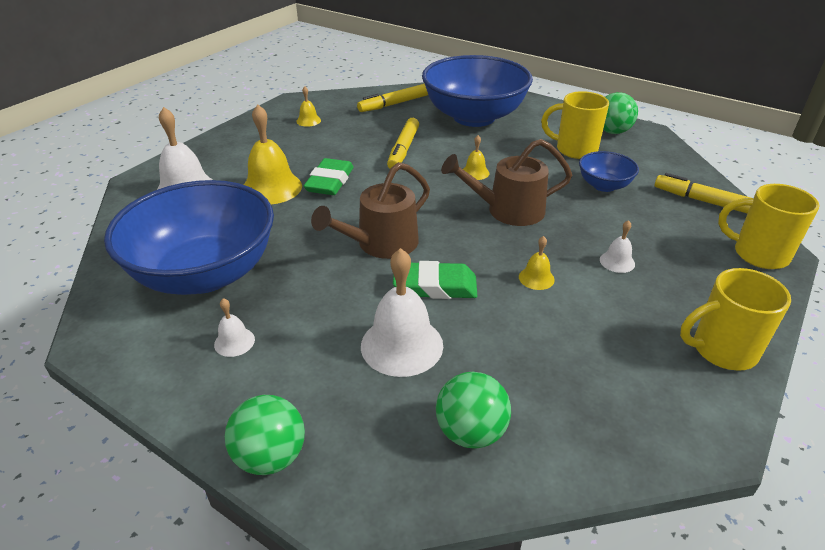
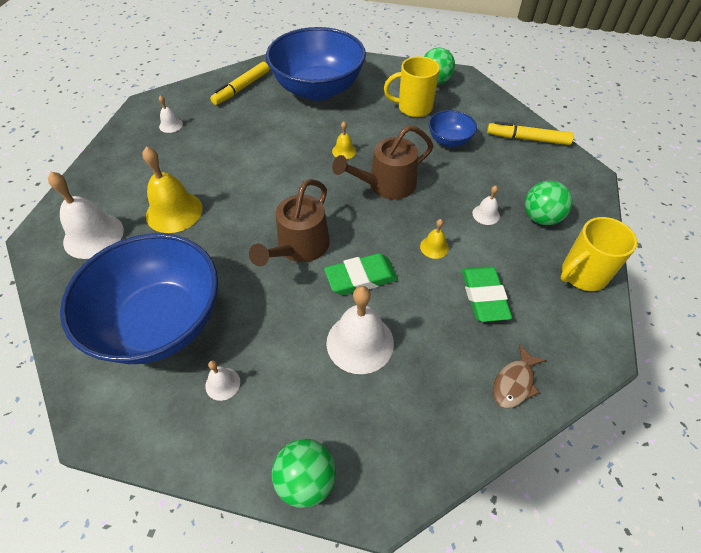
camera: 20 degrees left, 15 degrees up
(308, 121) = (171, 125): yellow bell -> white bell
(330, 182) = (224, 191): green eraser -> green eraser (484, 296)
(403, 149) = (273, 139): yellow marker -> none
(470, 432) = (443, 403): green ball -> green ball (541, 218)
(574, 437) = (514, 383): none -> brown fish
(758, 254) = (578, 180): yellow mug -> none

